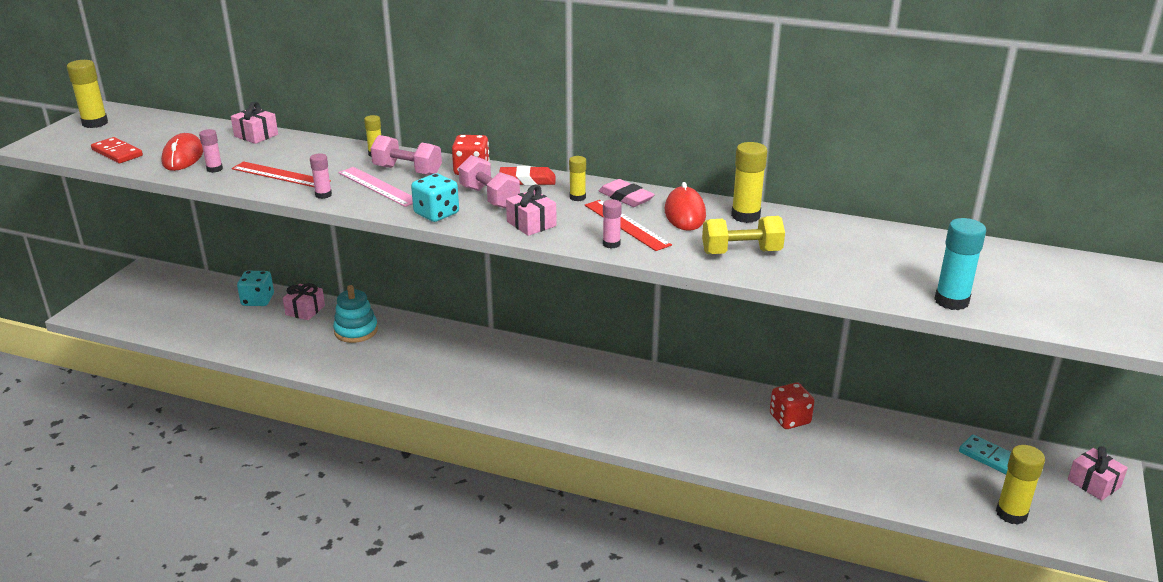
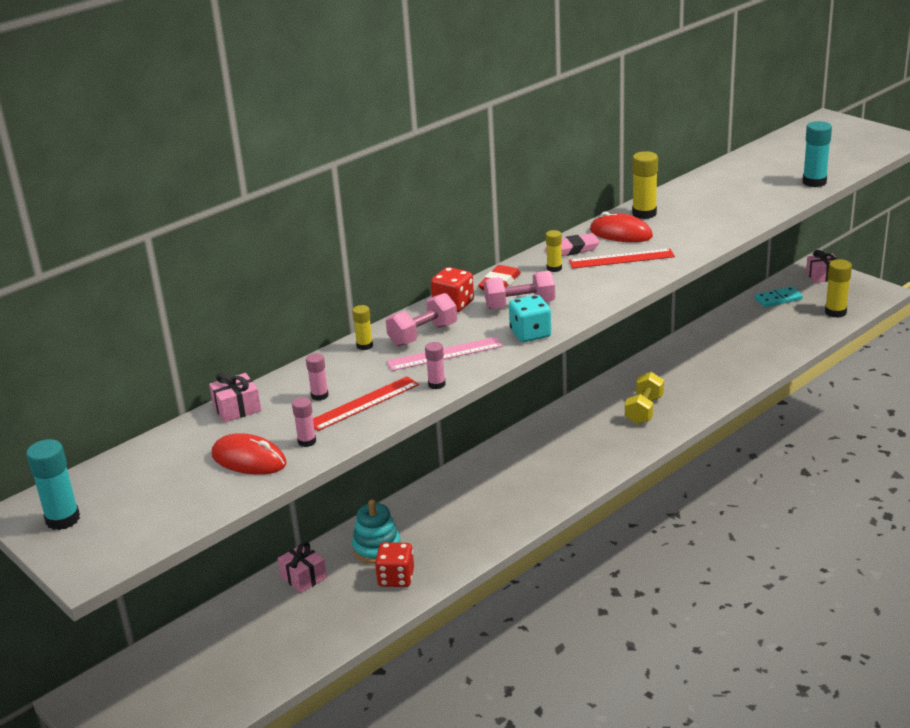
camera: 60 degrees left, 0 degrees up
(95, 123) = (63, 519): yellow glue stick -> turquoise glue stick
(117, 153) = (187, 505): red domino -> none
(258, 300) = (249, 610): turquoise dice -> none
(531, 224) = (587, 296): pink gift -> none
(611, 244) = (649, 271): pink glue stick -> pink glue stick (319, 396)
(741, 252) = (700, 228): yellow dumbbell -> yellow dumbbell (644, 410)
(789, 419) = (686, 357): red dice -> red dice (396, 578)

